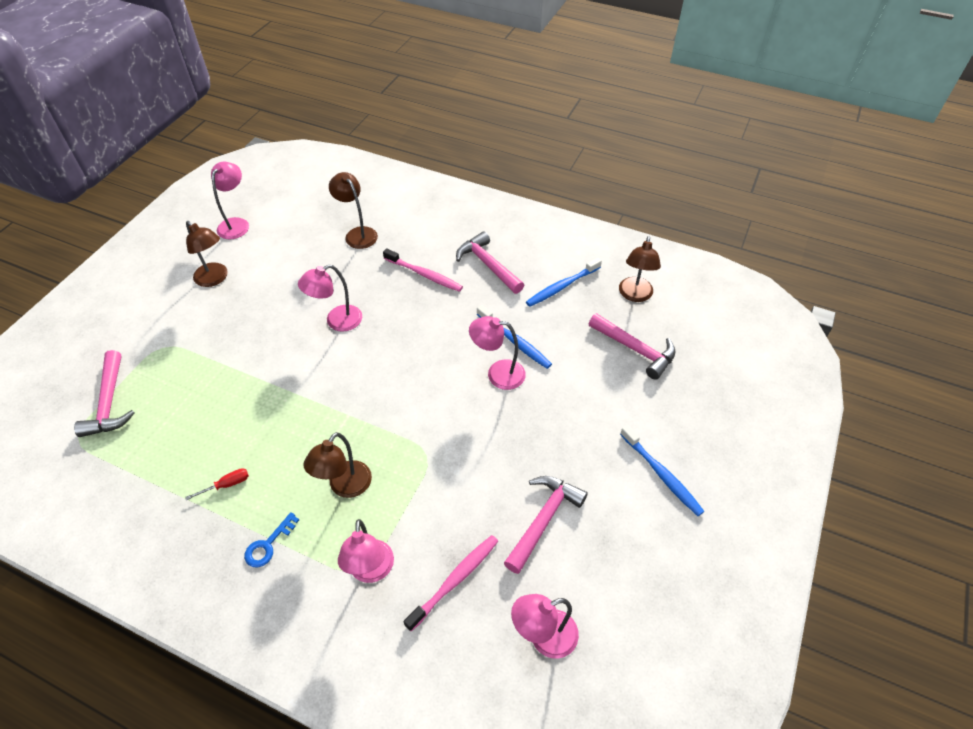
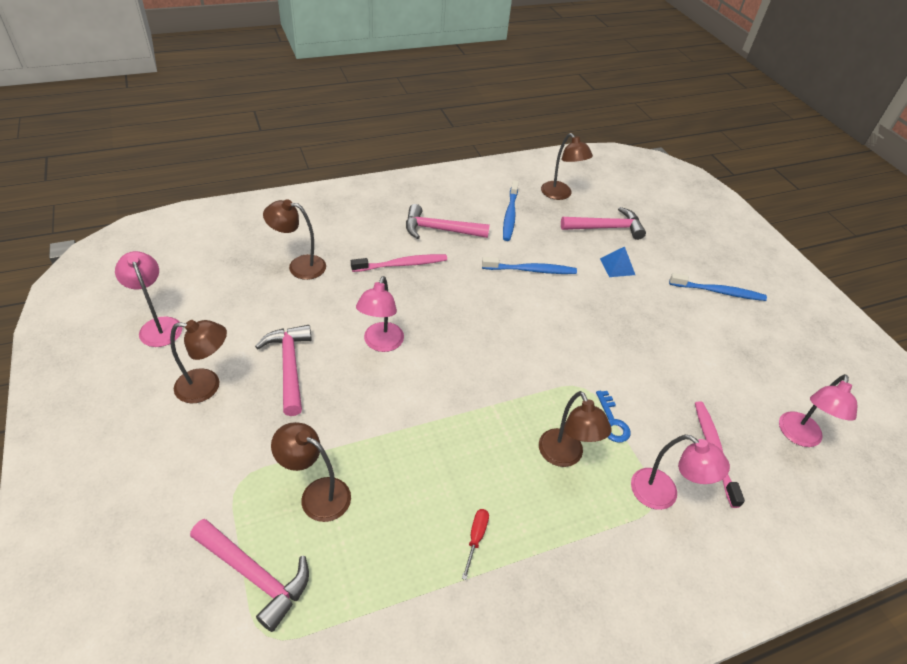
camera: 50 degrees left, 5 degrees down
(186, 385) = (317, 494): none -> brown lamp
(268, 545) = (573, 548): blue key -> blue key (612, 421)
(498, 373) = (551, 299): pink lamp -> none
(543, 520) = (703, 369): pink hammer -> pink hammer (290, 367)
(595, 387) = (617, 266): none -> blue pyramid

